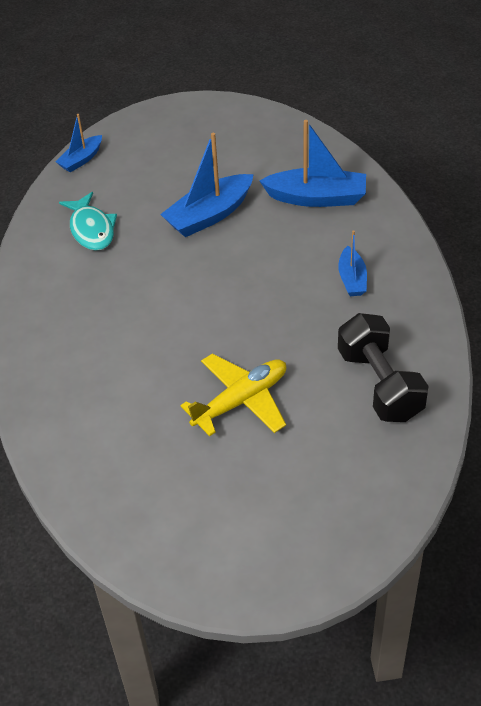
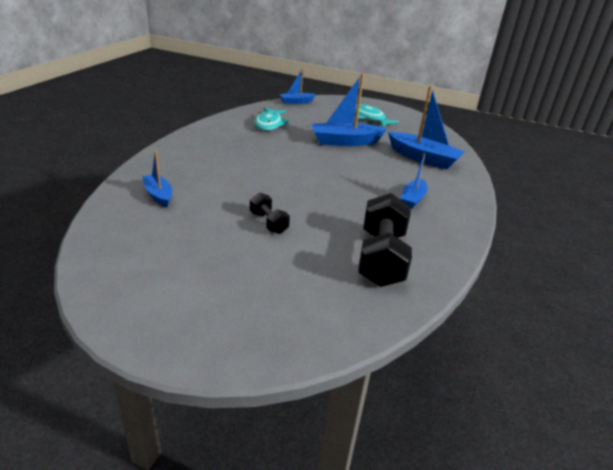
camera: 25 degrees right, 15 degrees down
(92, 429) = (158, 195): none -> blue boat
(200, 146) = (369, 118): none -> turquoise fish
(241, 400) = (268, 223): yellow plane -> black dumbbell

